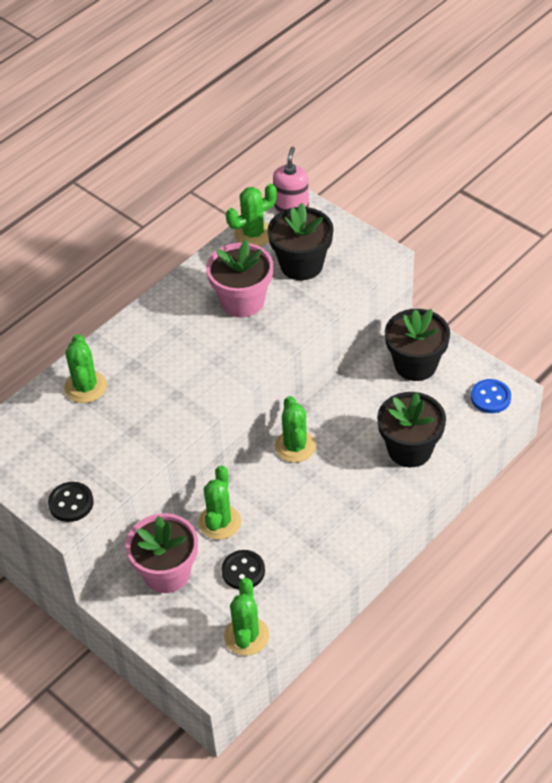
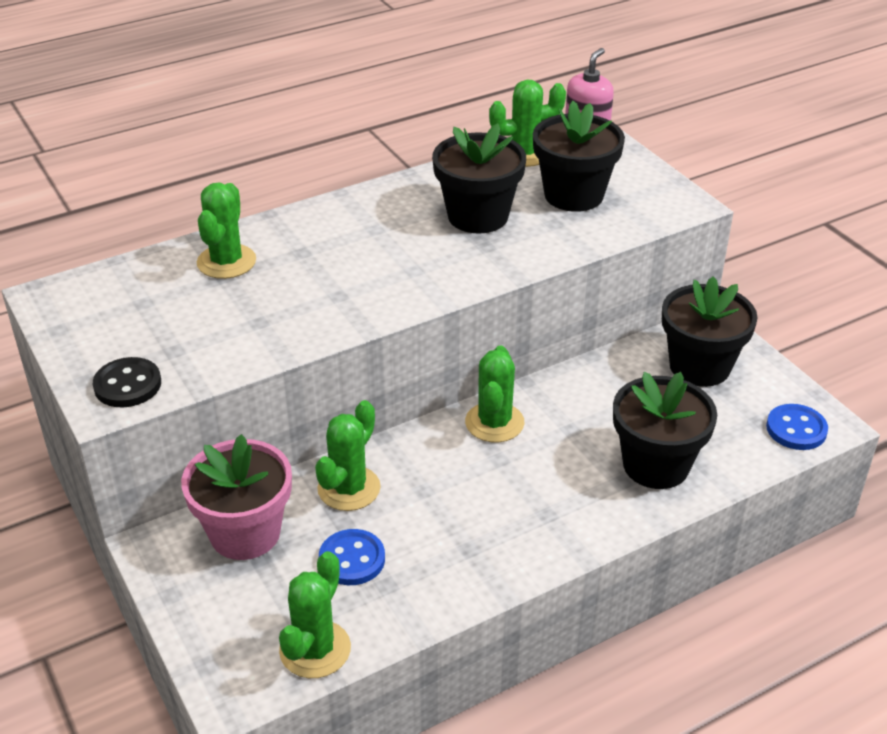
camera: 15 degrees right, 10 degrees down
(242, 301) = (478, 216): pink flower pot -> black flower pot
(243, 571) = (352, 559): black button -> blue button

